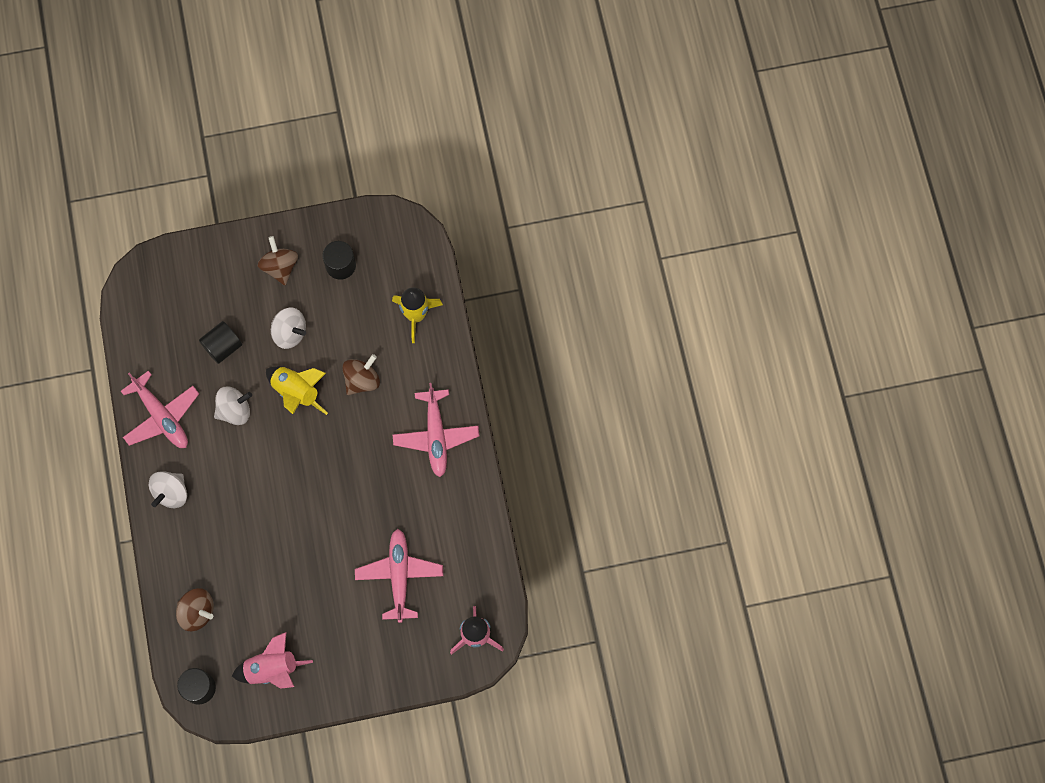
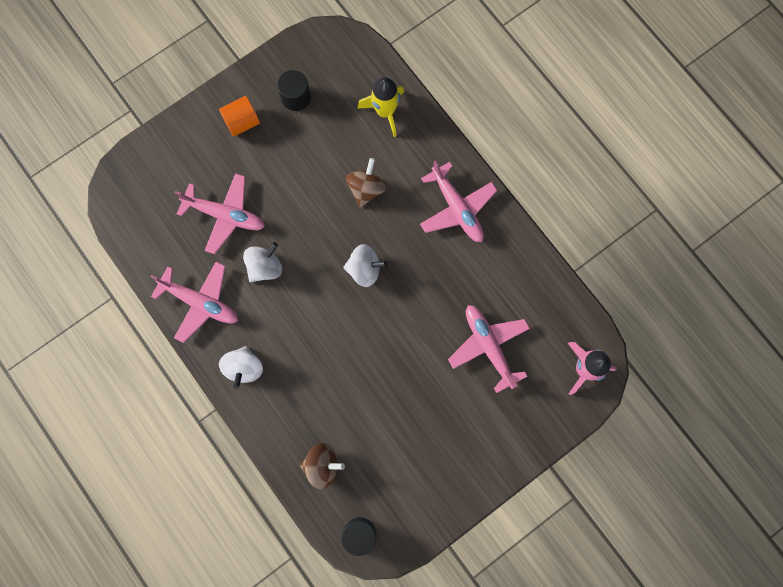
camera: 25 degrees left, 5 degrees up
(223, 347) = (225, 215): black cylinder -> pink plane
(272, 669) = (417, 484): pink rocket -> none
(280, 267) = (242, 122): brown spinning top -> orange cylinder
(290, 333) = (280, 176): white spinning top -> white spinning top (364, 269)
(297, 392) = (313, 225): yellow rocket -> none

